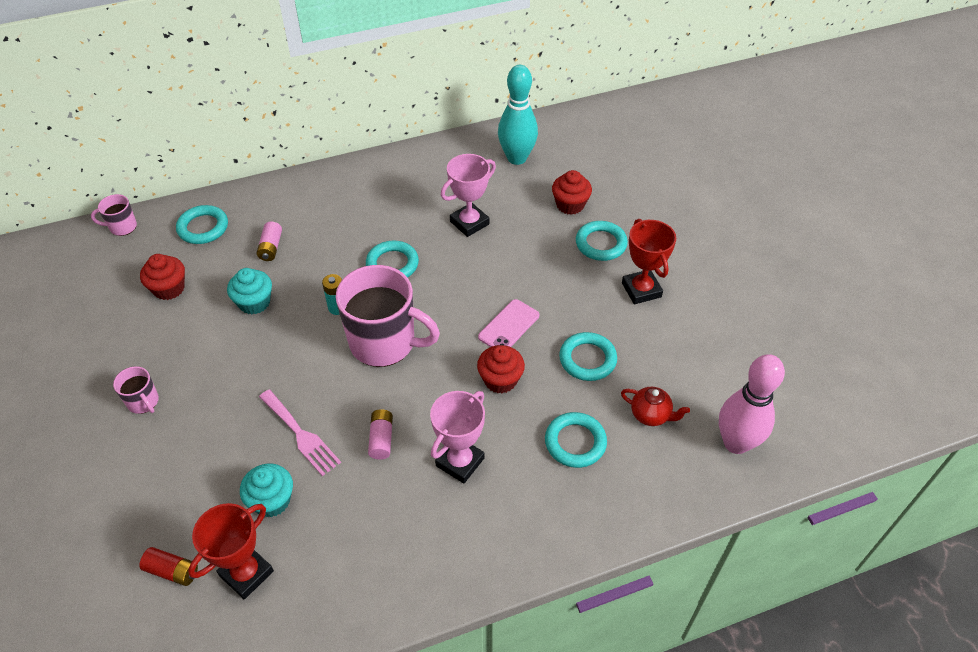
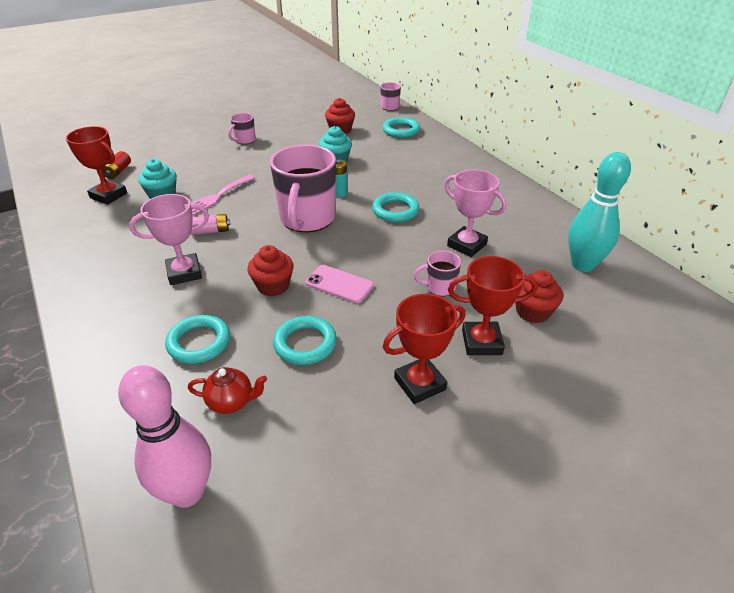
camera: 80 degrees right, 10 degrees down
(271, 247) = (392, 157): pink battery -> none
(460, 462) = (184, 273): pink trophy -> pink trophy turned 45 degrees counterclockwise
(528, 255) = (439, 287): none -> pink mug
(601, 244) = (481, 342): turquoise ring -> red trophy
(650, 415) = (231, 402): red teapot -> red teapot turned 105 degrees counterclockwise

